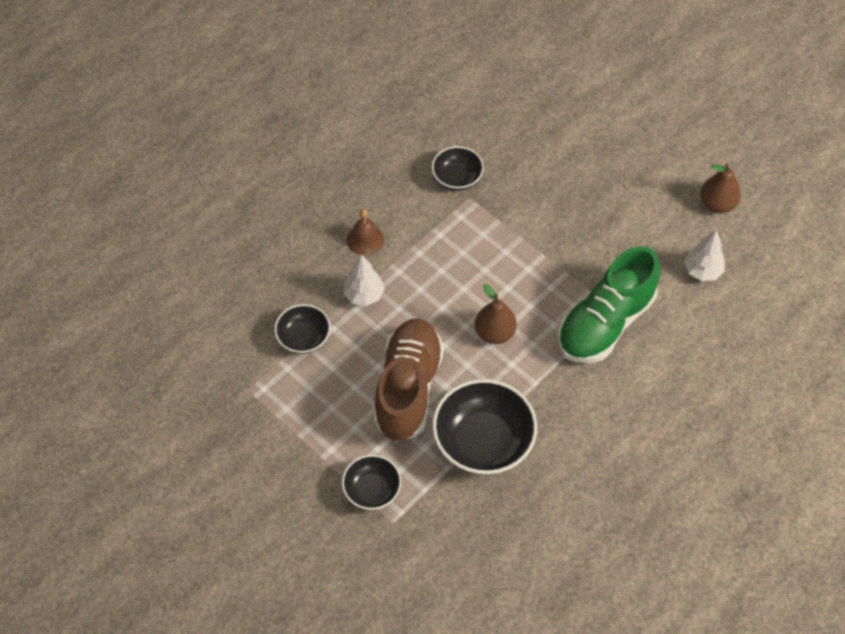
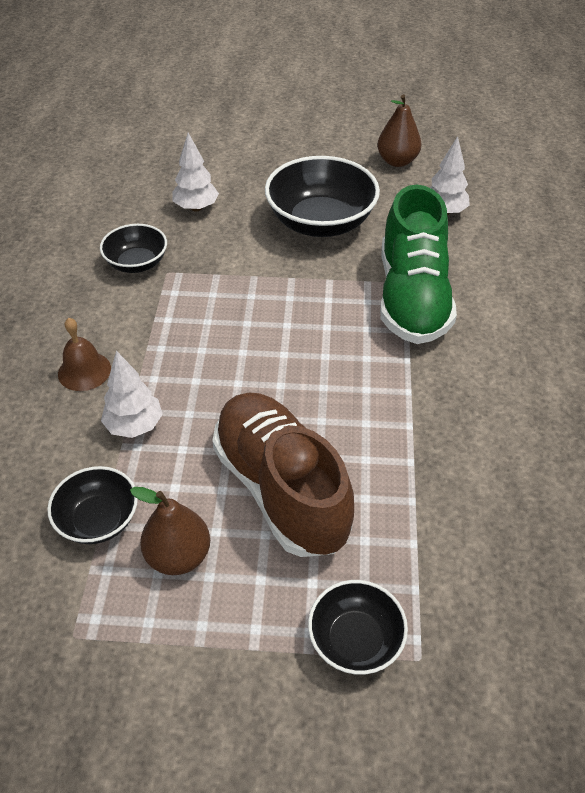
camera: 40 degrees left, 10 degrees down
(483, 441) = (420, 485): black bowl -> black bowl (321, 222)
(494, 333) = (317, 372): brown pear -> brown pear (178, 556)
(533, 155) = (196, 208): none -> white tree

